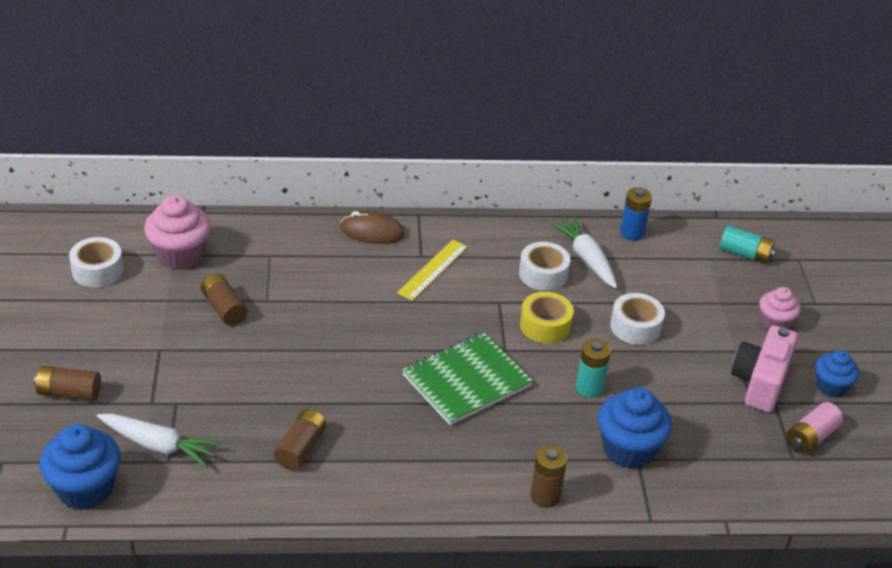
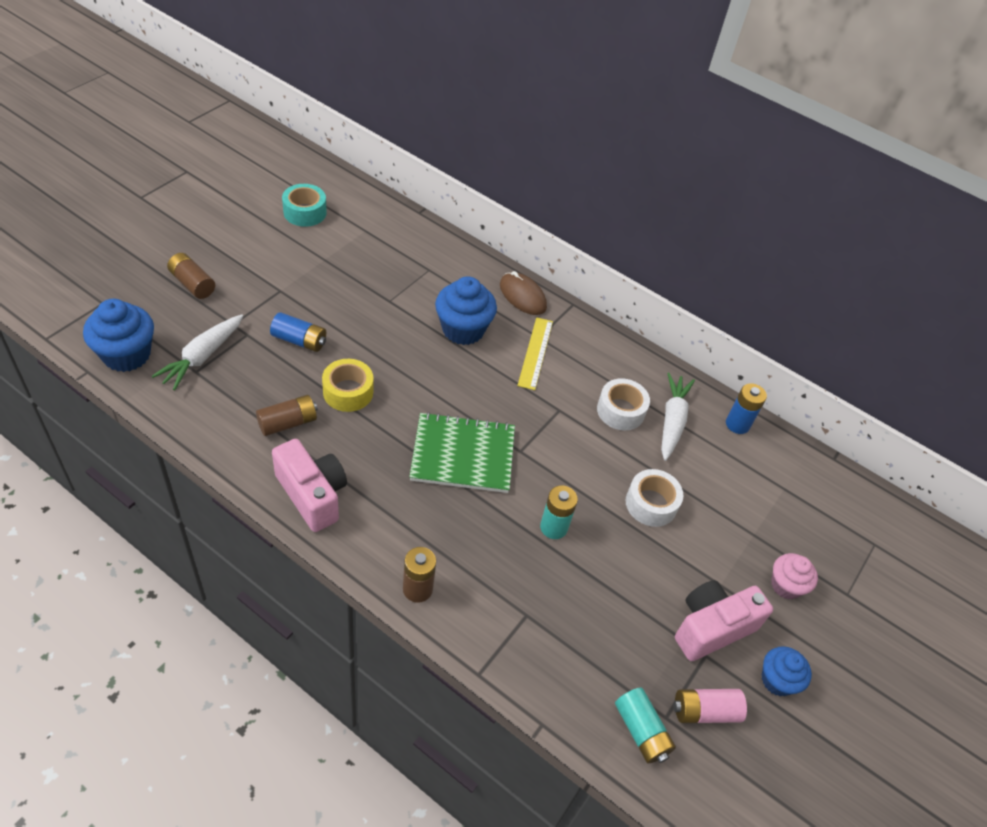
camera: 35 degrees right, 10 degrees up
(97, 270) = (305, 212): white tape -> turquoise tape
(159, 446) = (202, 357): white carrot -> white carrot turned 60 degrees clockwise
(180, 255) = (369, 233): pink cupcake -> none
(224, 308) = (354, 288): brown battery -> none
(229, 379) = (299, 340): none -> blue battery
(387, 487) = (312, 495): none -> pink camera
(433, 270) = (535, 353): yellow ruler -> yellow ruler turned 60 degrees counterclockwise
(545, 325) = (575, 453): yellow tape -> yellow tape (348, 392)
(628, 449) = (528, 601): blue cupcake -> blue cupcake (463, 329)
(745, 254) = (825, 507): turquoise battery -> turquoise battery (641, 731)

